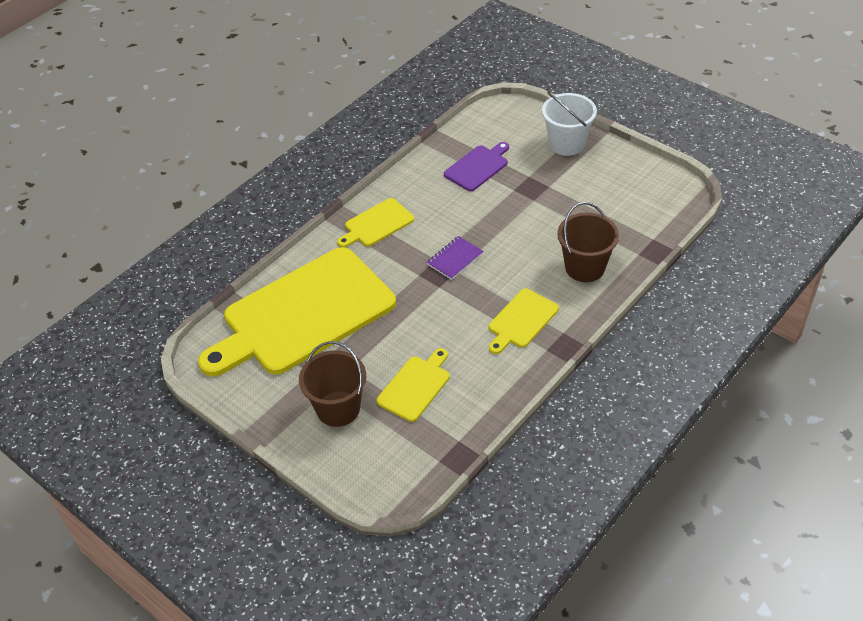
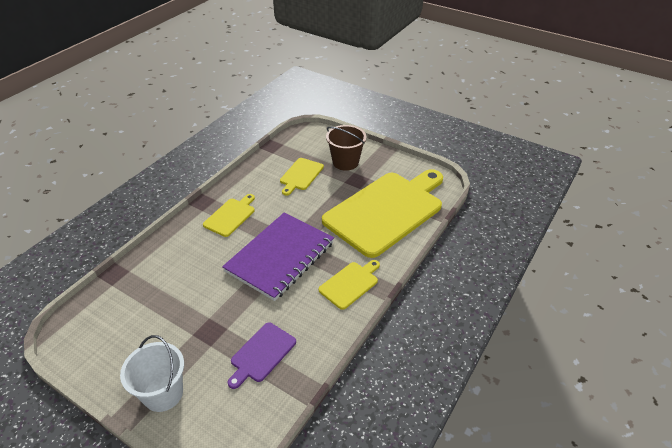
camera: 170 degrees right, 5 degrees down
(455, 259) = (280, 257): purple notebook -> purple notebook, size x2.45
(585, 267) = (176, 256): brown bucket -> none

